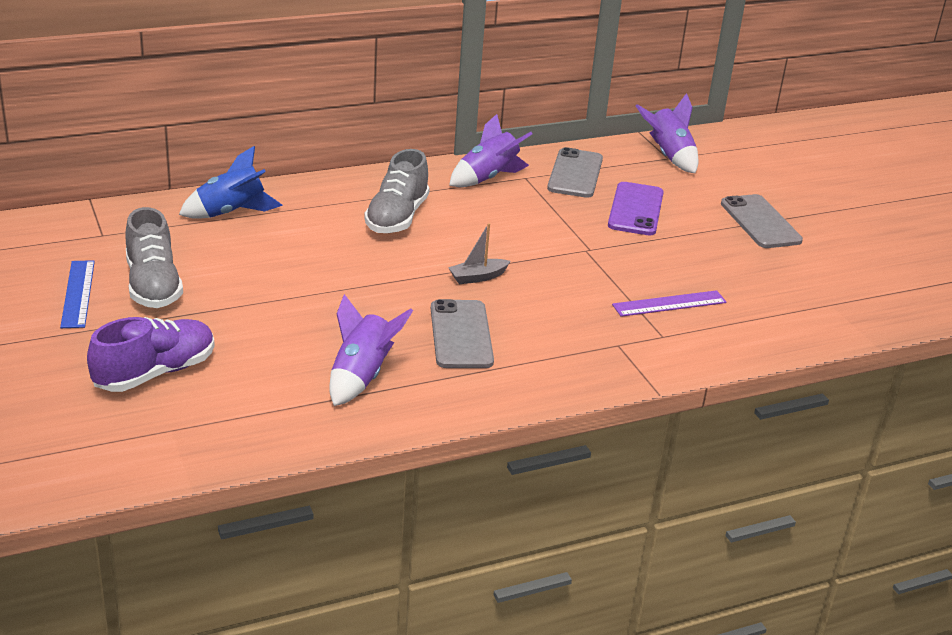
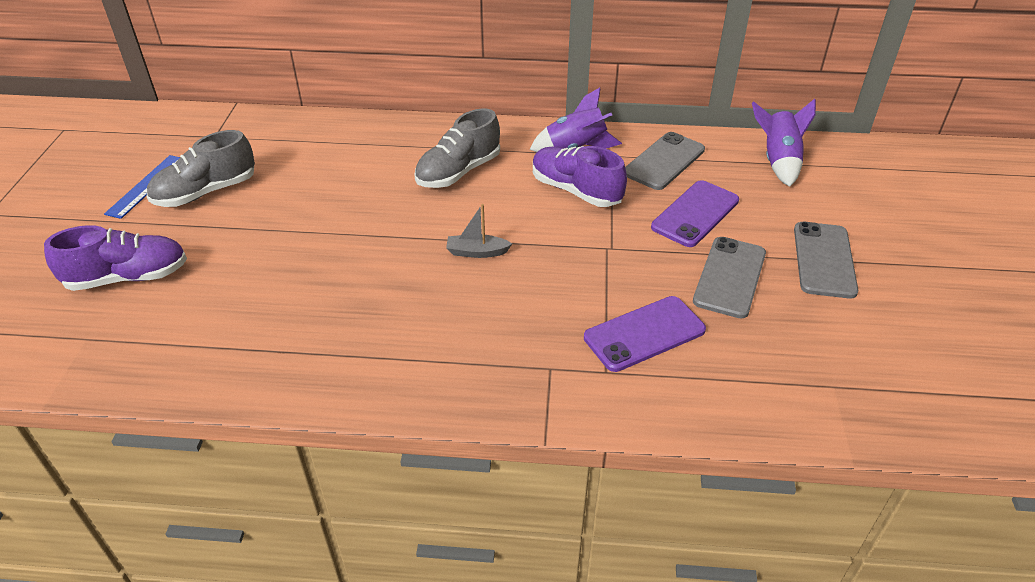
camera: 30 degrees right, 10 degrees up
(153, 285) = (206, 192): grey shoe -> grey shoe turned 45 degrees clockwise
(231, 213) = (327, 137): blue rocket -> none
(361, 376) = (282, 331): purple rocket -> none
(461, 335) = (408, 311): grey phone -> grey phone (730, 277)
(519, 212) = (576, 191): none -> purple shoe
(669, 304) = (644, 333): purple ruler -> purple phone

